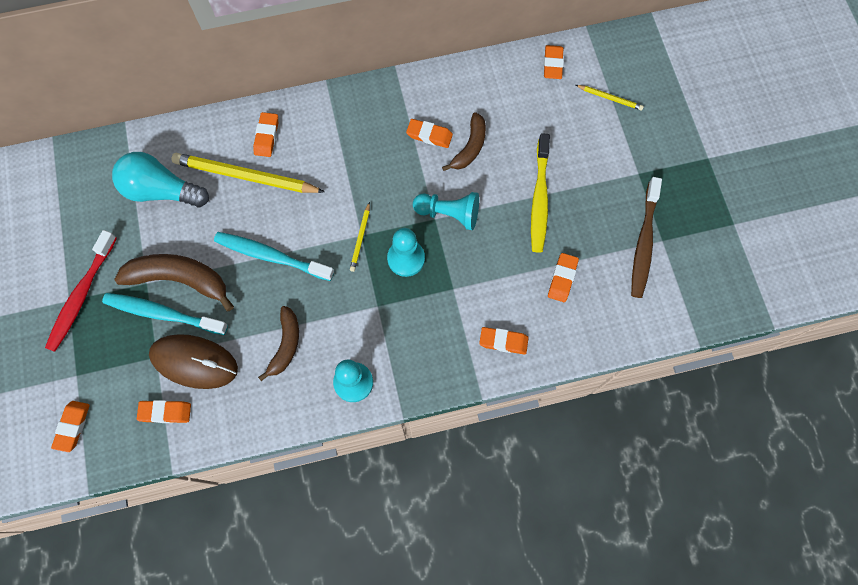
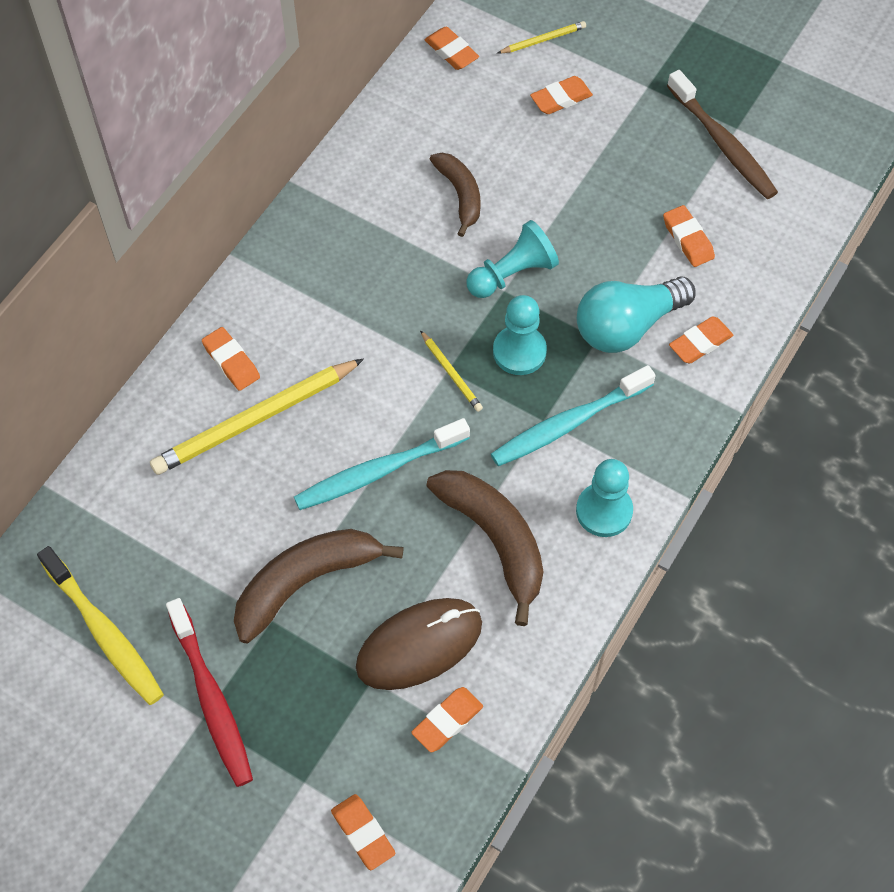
camera: 45 degrees left, 10 degrees down
(161, 190) = (176, 515): turquoise light bulb -> turquoise light bulb (627, 326)
(163, 313) = (327, 632): turquoise toothbrush -> turquoise toothbrush (568, 423)
(285, 345) = (495, 540): brown banana -> brown banana, size x1.60
(429, 135) = (405, 217): orange eraser -> orange eraser (561, 99)
(539, 198) = (583, 185): yellow toothbrush -> yellow toothbrush (104, 632)

